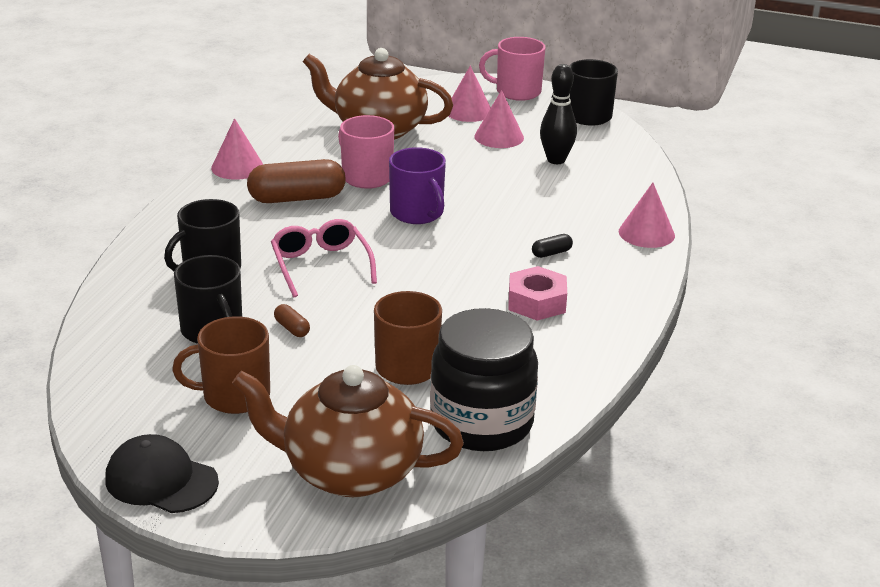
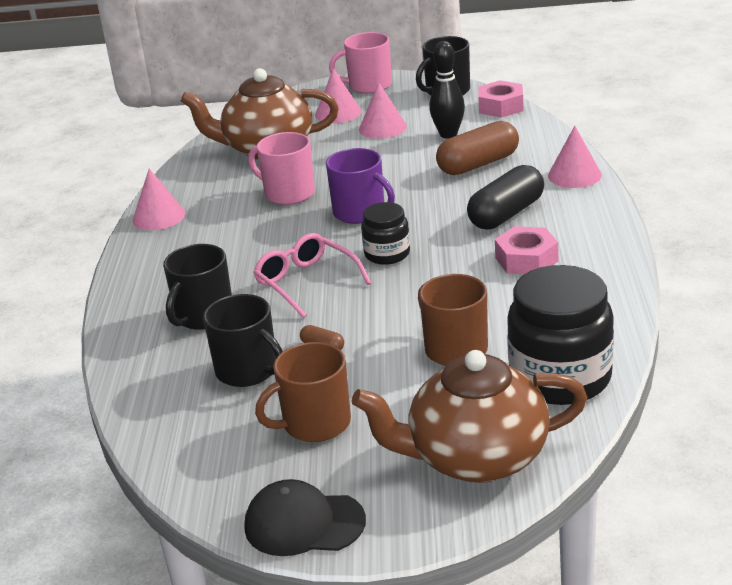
camera: 15 degrees left, 0 degrees up
(297, 198) = (237, 229): brown capsule -> brown capsule (478, 164)
(412, 260) = (387, 254): none -> black jar
(551, 253) = (506, 214): black capsule -> black capsule, size x2.31
(627, 146) = (500, 106): none -> pink nut

